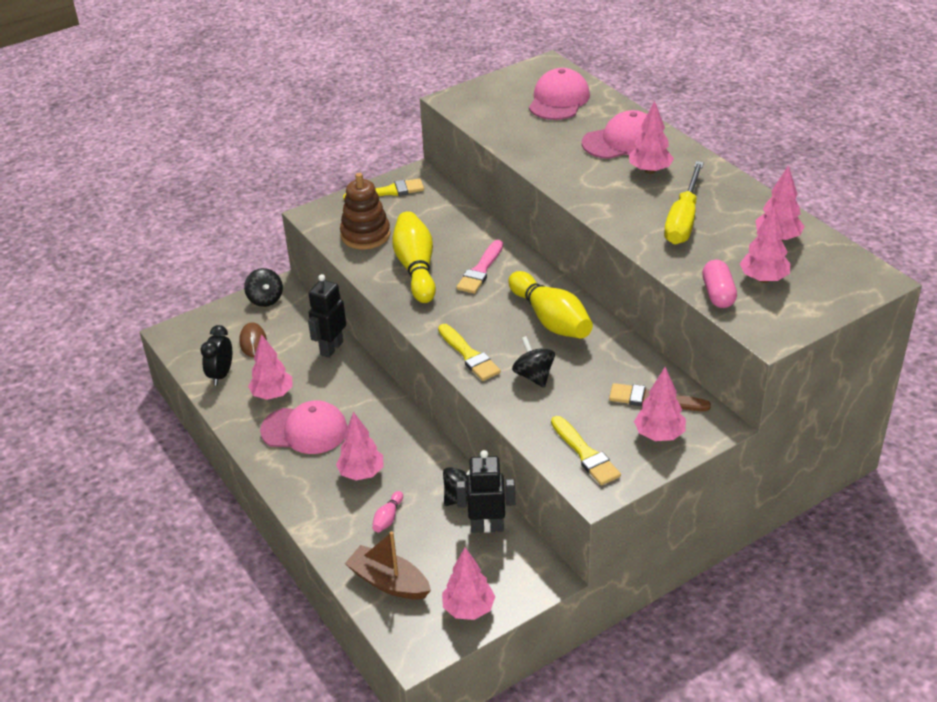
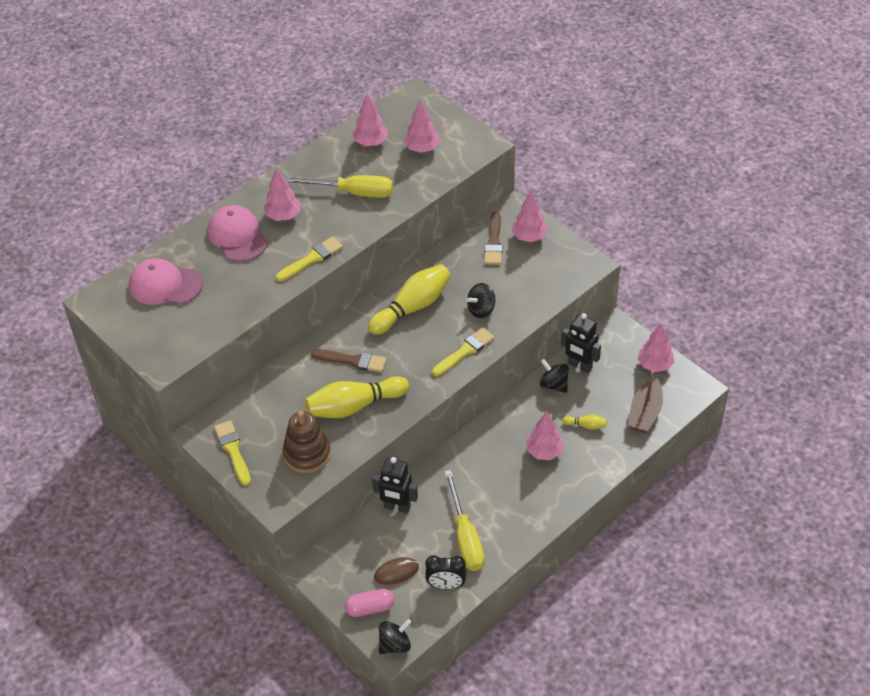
camera: 100 degrees left, 10 degrees up
(265, 299) = (331, 579): black spinning top -> black spinning top (395, 644)
(273, 394) = (465, 537): pink tree -> yellow screwdriver
(304, 430) = (504, 501): pink cap -> none
(388, 518) = (586, 425): pink bowling pin -> yellow bowling pin
(480, 270) = (352, 361): pink brush -> brown brush
(487, 527) = (579, 366): black robot -> black robot turned 45 degrees counterclockwise
(585, 454) = (557, 272): yellow brush -> yellow brush (312, 259)
(718, 294) = (444, 170): pink capsule -> pink capsule (370, 608)

